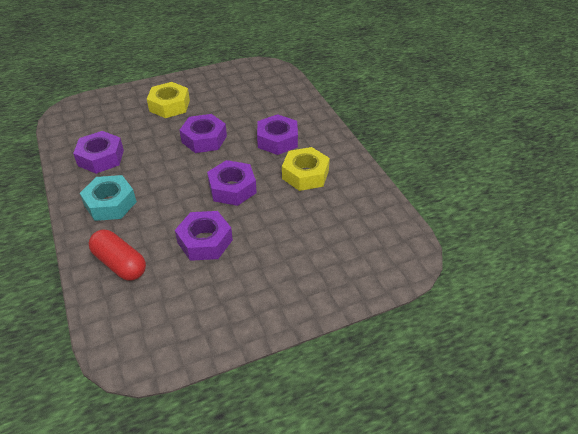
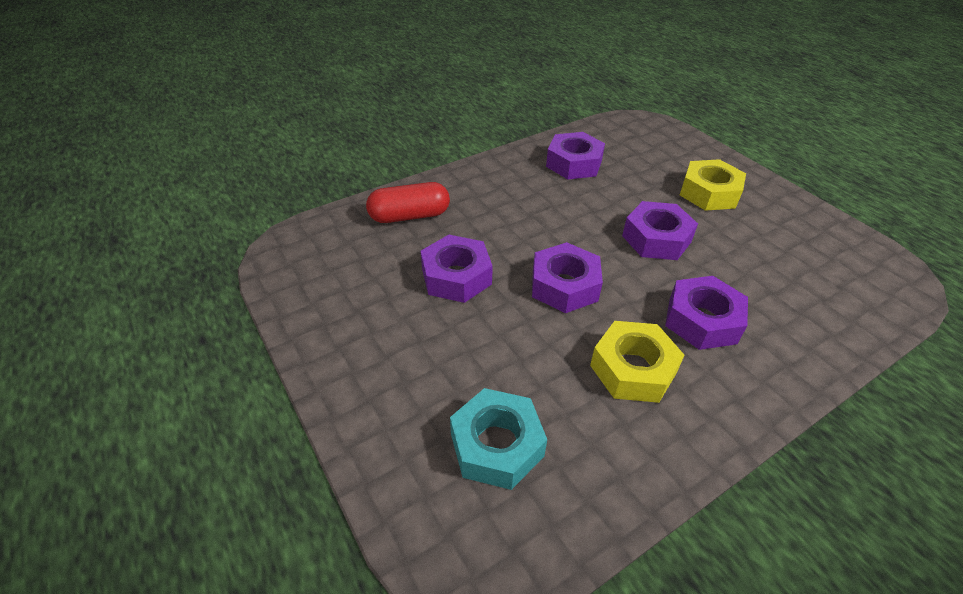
camera: 80 degrees right, 0 degrees up
(110, 203) = (500, 188): turquoise nut -> turquoise nut (496, 445)
(120, 264) = (409, 216): red capsule -> red capsule turned 45 degrees clockwise

